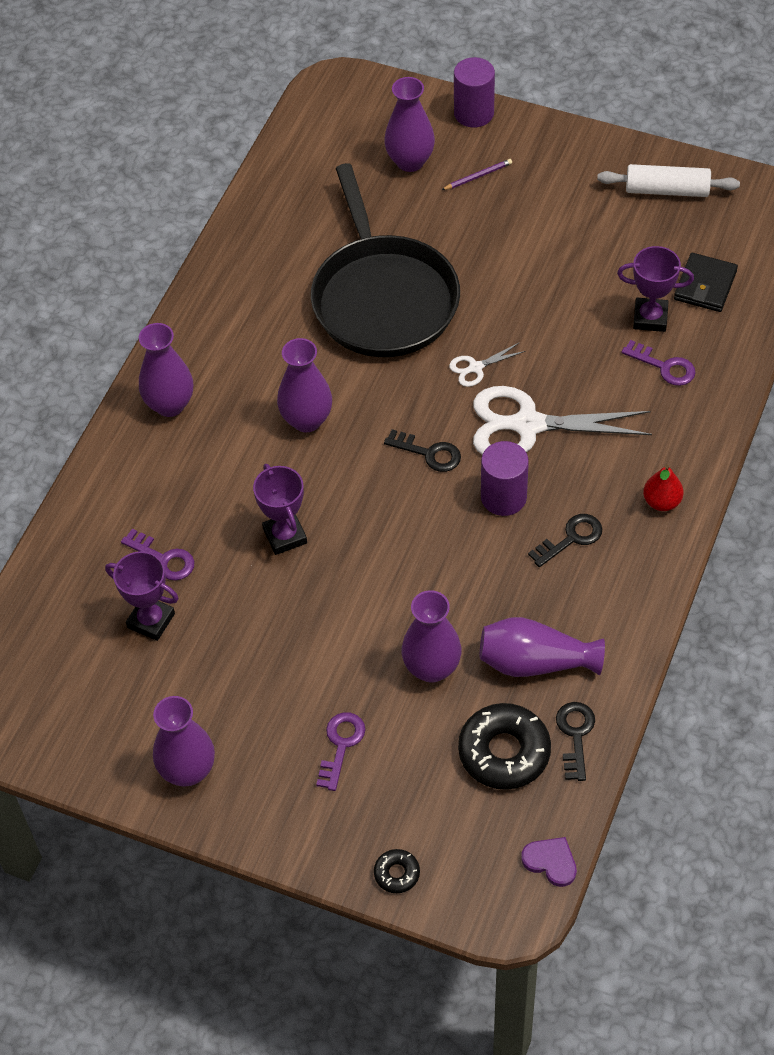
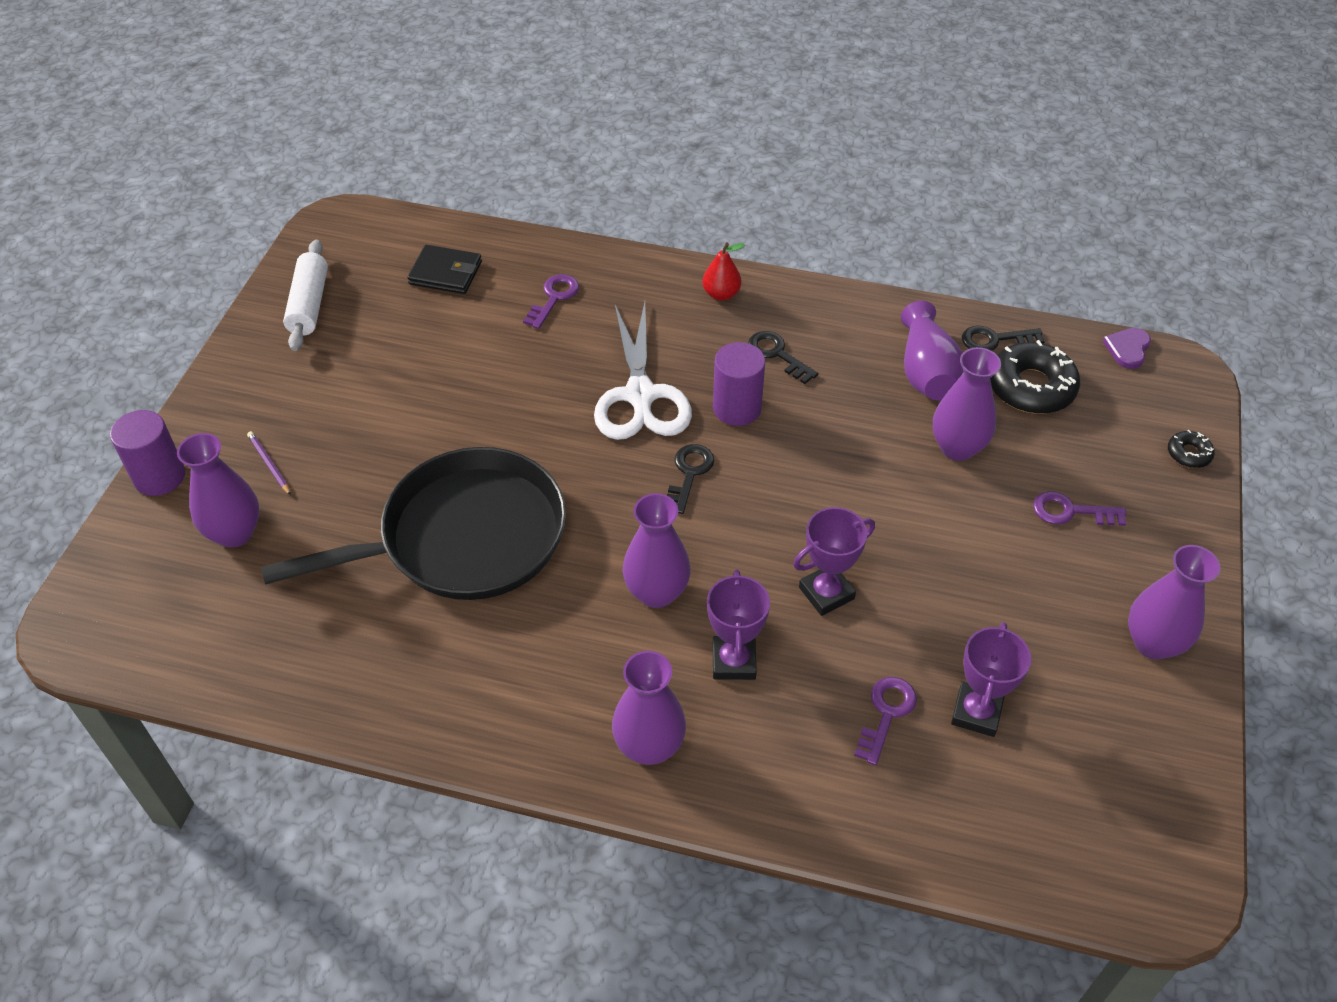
camera: 100 degrees left, 5 degrees down
(475, 368) = (566, 444): white scissors -> none
(650, 318) = (490, 310): purple trophy -> purple trophy (733, 661)

